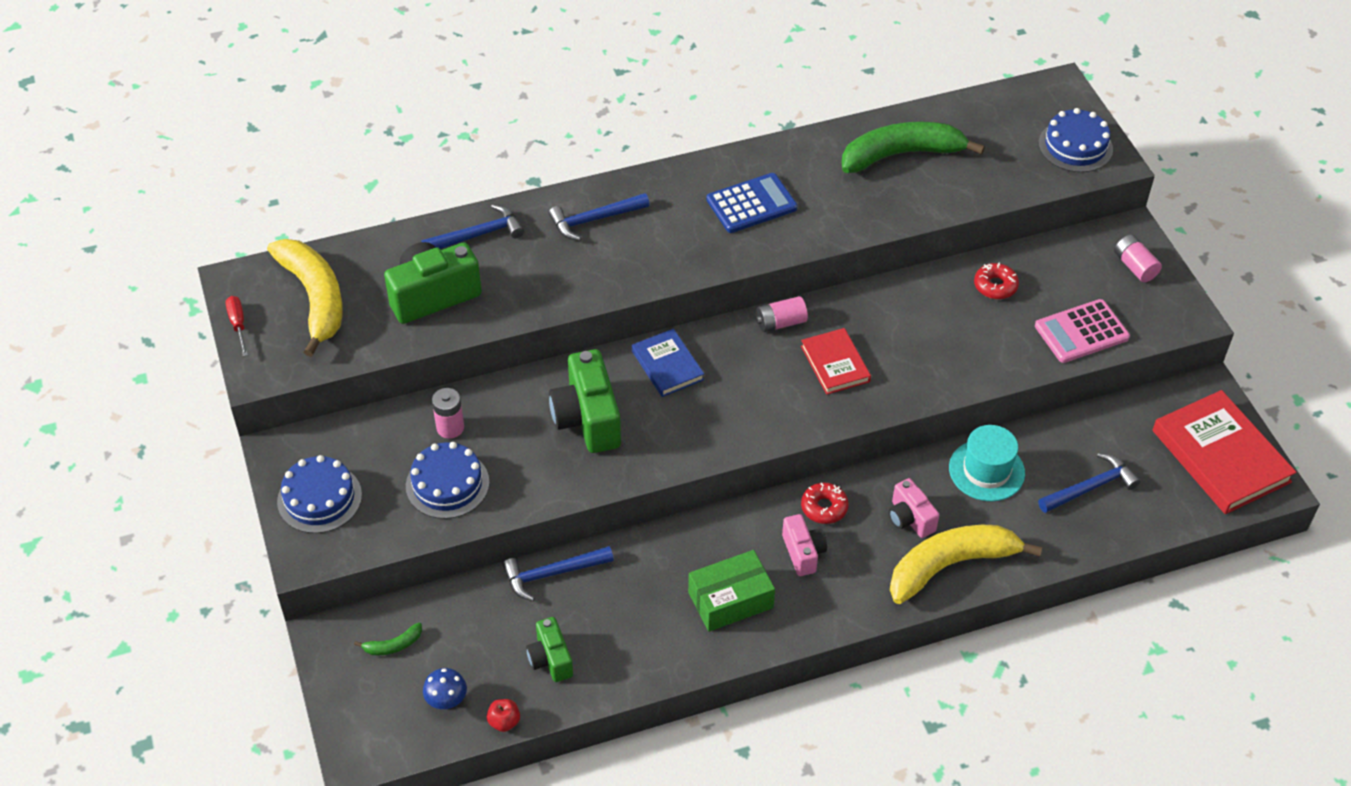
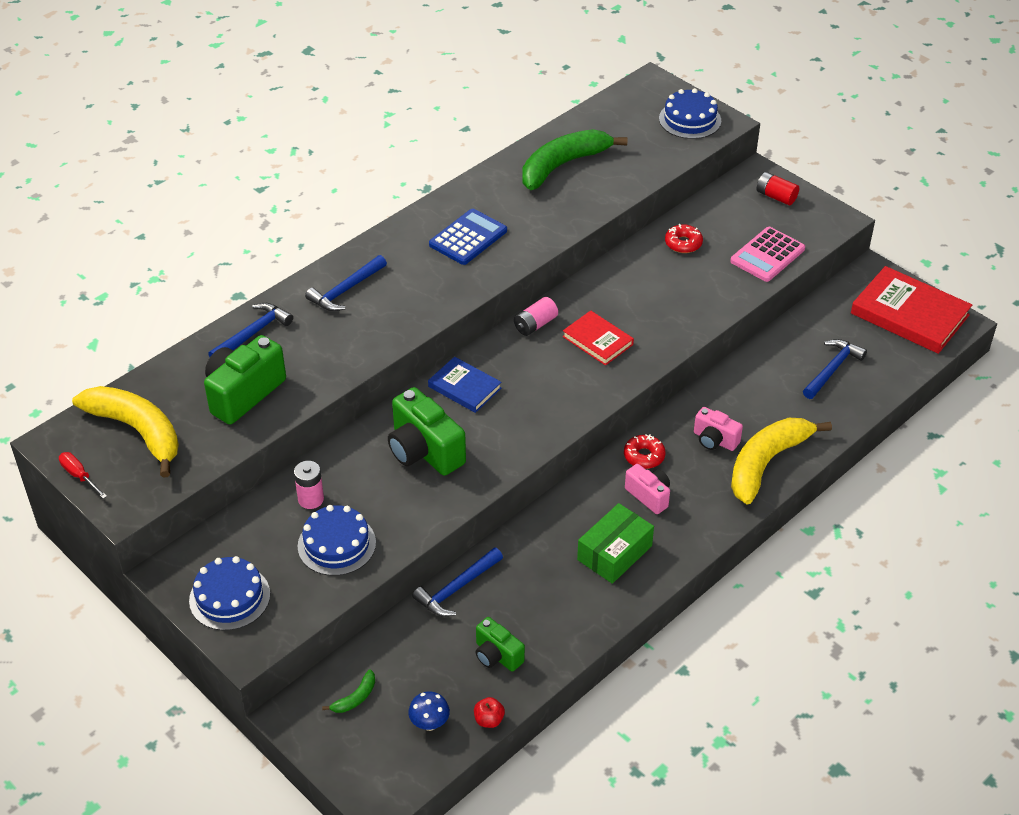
camera: 25 degrees left, 5 degrees down
(986, 470) = (749, 384): turquoise hat -> none
(1134, 266) = (776, 196): pink battery -> red battery

